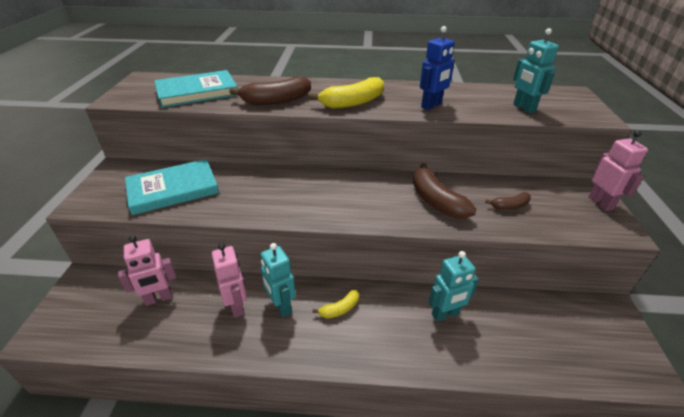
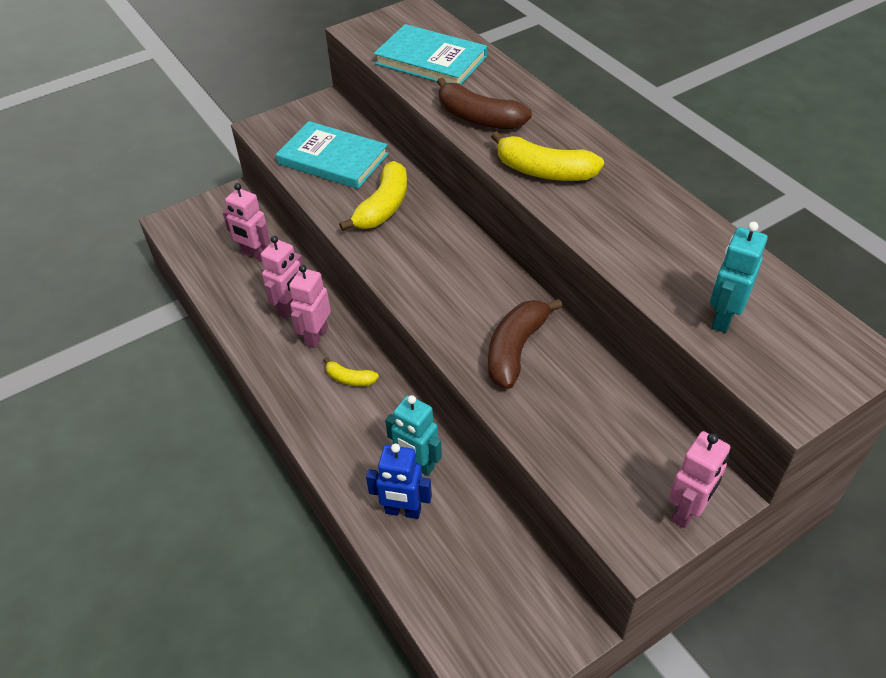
camera: 55 degrees right, 10 degrees up
(252, 191) = (383, 207): none -> yellow banana
(281, 306) = (316, 336): turquoise robot -> pink robot
(431, 105) = (618, 234): blue robot -> blue robot (403, 511)
(510, 206) = (576, 419): brown banana -> none

